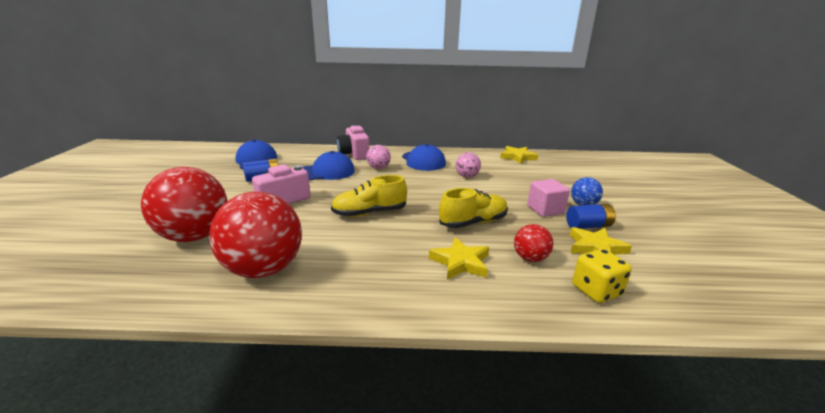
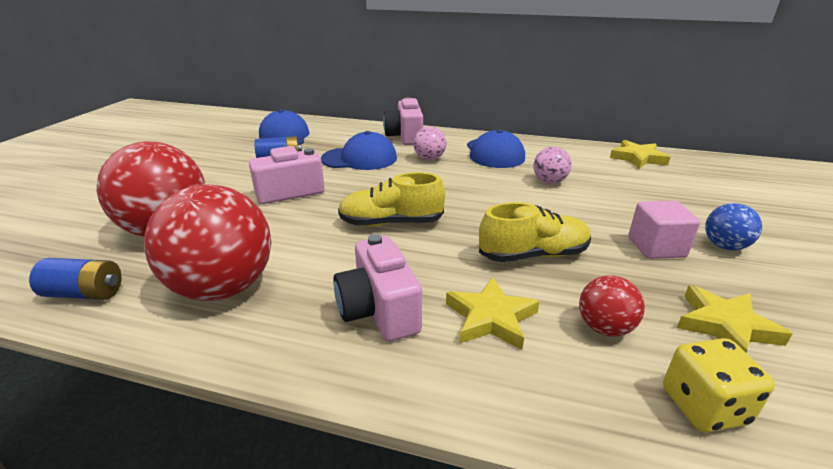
camera: 15 degrees right, 5 degrees up
(385, 268) = (379, 311): none -> pink camera
(588, 226) = (722, 284): blue battery -> blue battery (84, 293)

